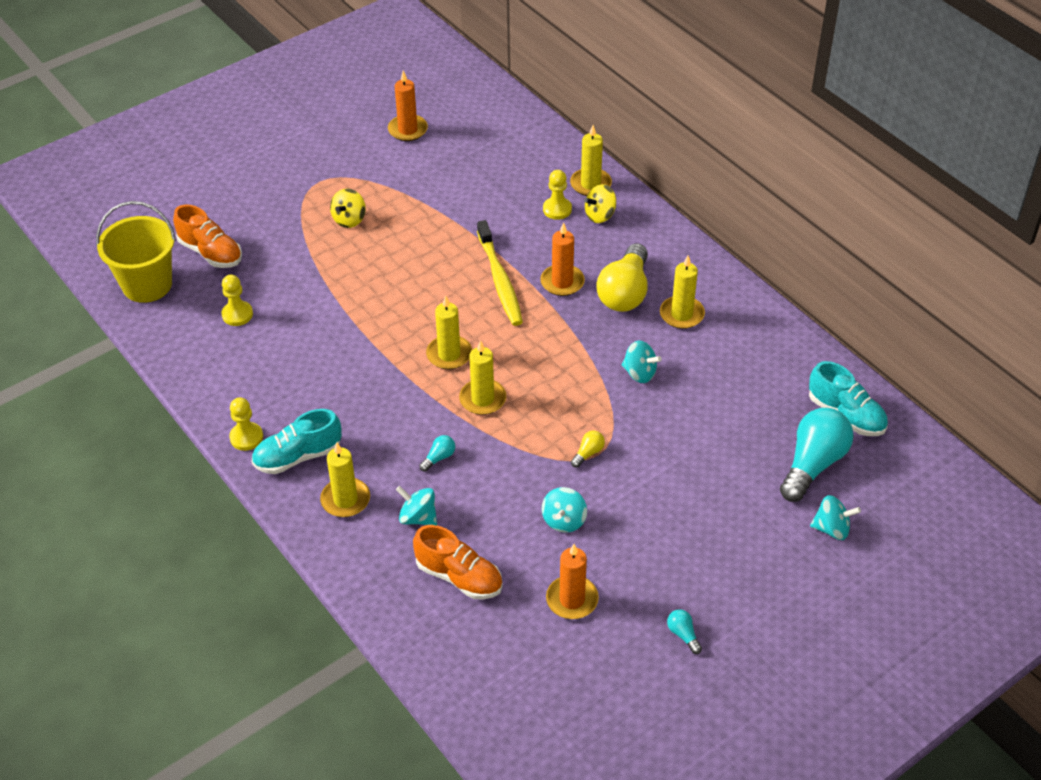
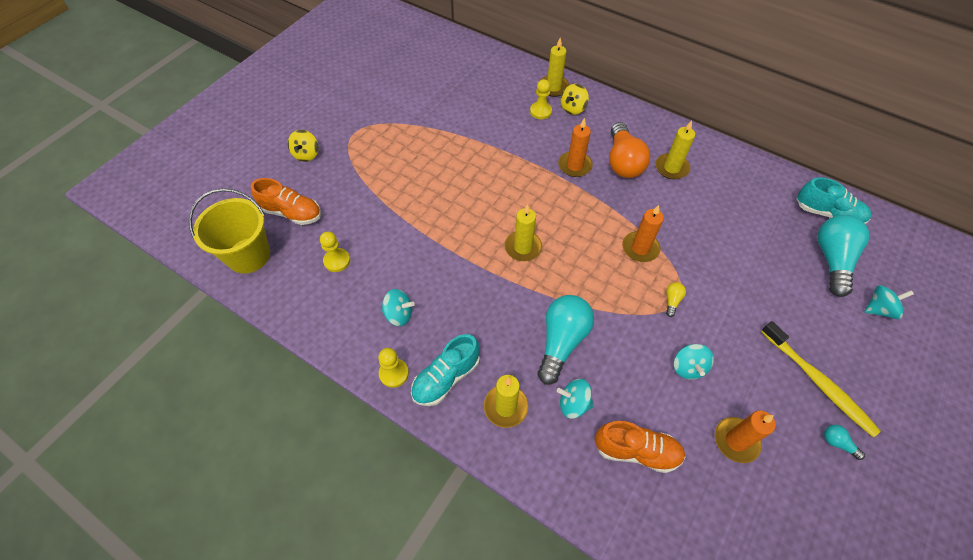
camera: 20 degrees left, 10 degrees up
(349, 219) = (391, 157): yellow spinning top -> yellow spinning top (306, 154)
(408, 130) = (402, 78): orange candle -> orange candle (640, 248)
(439, 458) = (561, 341): turquoise light bulb -> turquoise light bulb, size x2.40
(482, 399) = (568, 278): yellow candle -> none
(500, 280) = (529, 176): yellow toothbrush -> yellow toothbrush (818, 382)
(625, 292) = (623, 162): yellow light bulb -> orange light bulb
(639, 373) = (670, 222): turquoise spinning top -> turquoise spinning top (399, 314)

